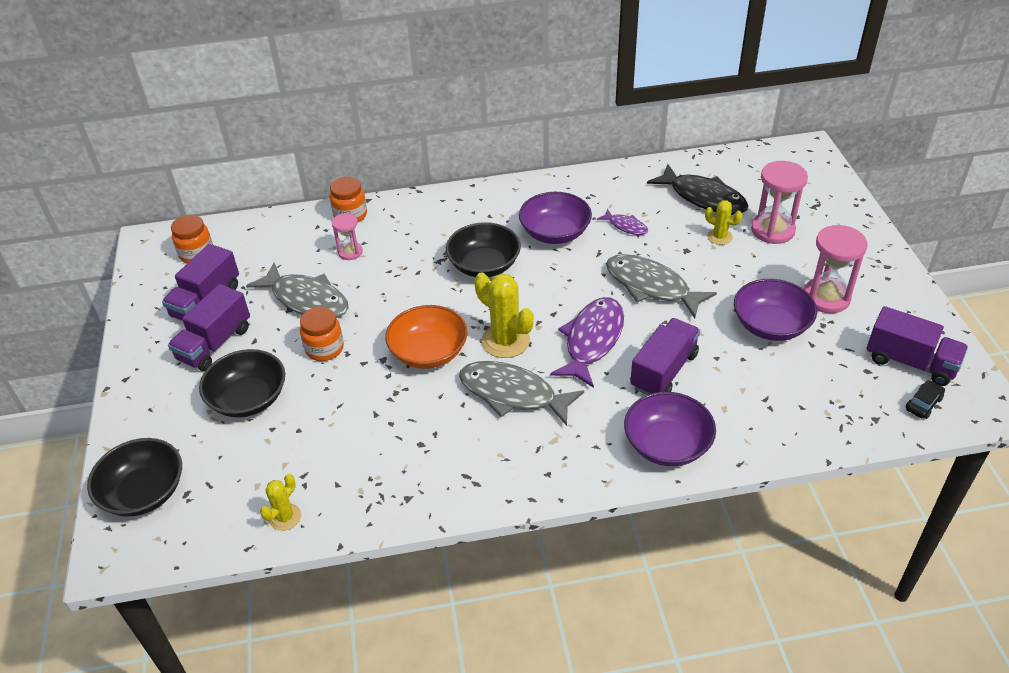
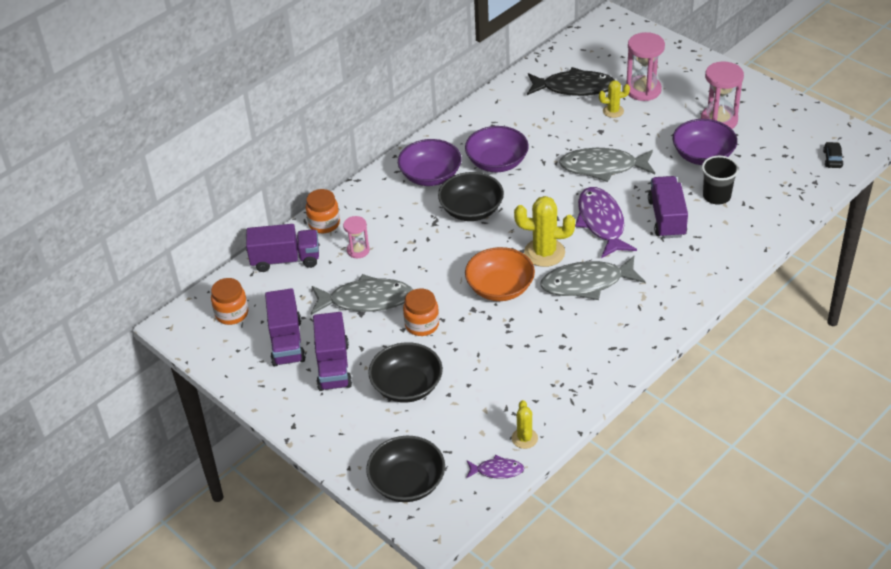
camera: 35 degrees left, 0 degrees up
(626, 226) = (542, 134): purple fish -> purple fish (497, 470)
(667, 445) = (714, 261): purple bowl -> purple bowl (430, 175)
(742, 376) = (716, 196): none -> black cup
(910, 362) = (803, 137): purple truck -> purple truck (285, 260)

